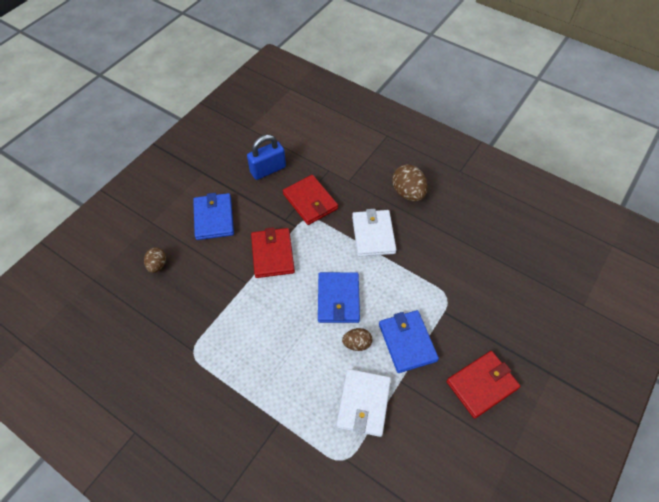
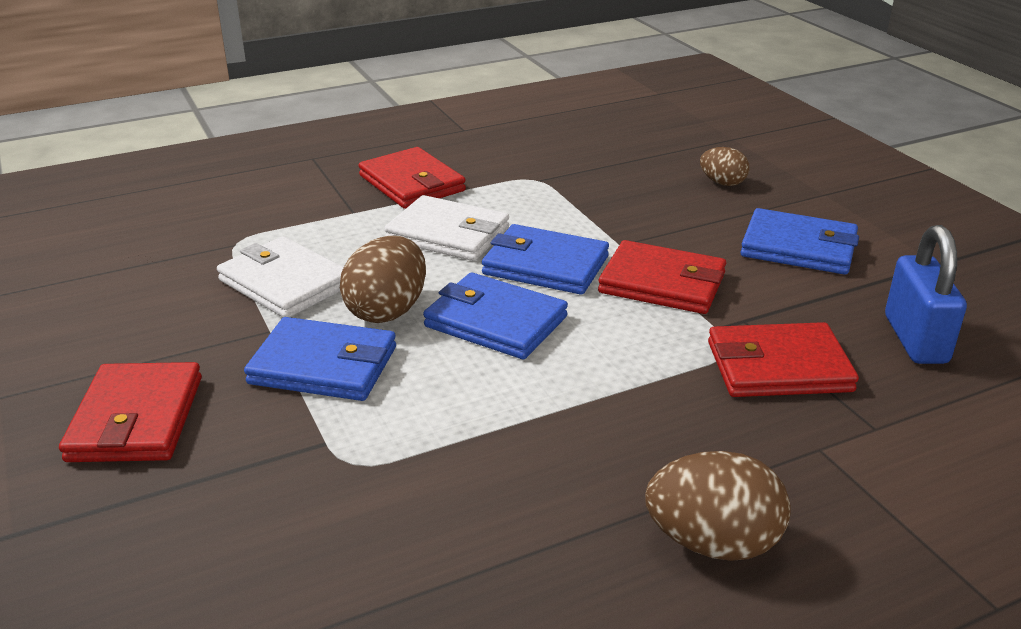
camera: 120 degrees right, 25 degrees down
(229, 414) = (412, 183): none -> red wallet
(282, 303) = (545, 265): none -> blue wallet
(357, 344) = (387, 311): brown egg -> brown egg, size x1.67
(373, 234) = (614, 423): white wallet -> white wallet (448, 234)

